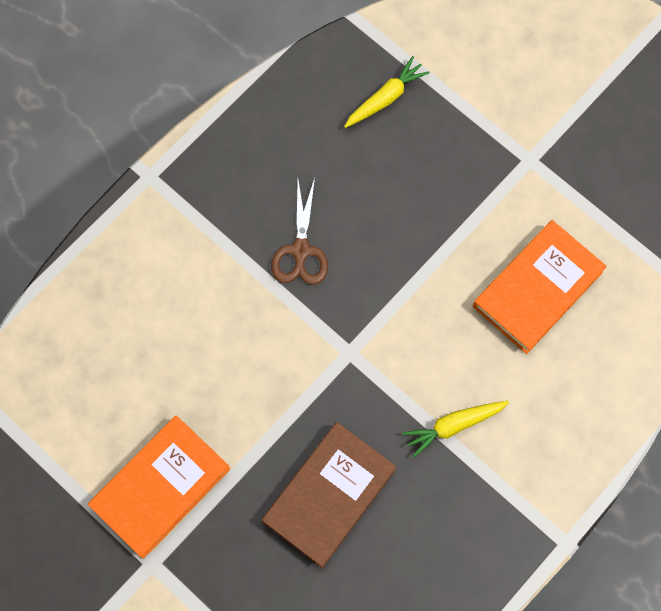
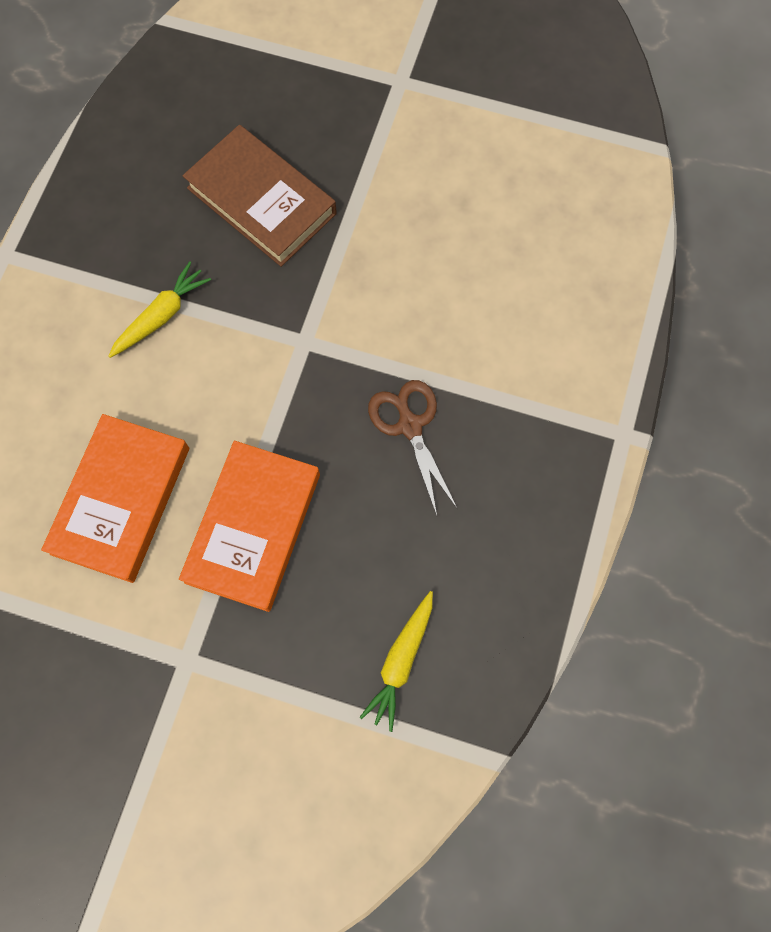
camera: 155 degrees right, 0 degrees up
(160, 487) = (428, 142): orange book -> orange book (253, 528)
(329, 495) = (262, 201): brown book -> brown book turned 60 degrees counterclockwise

